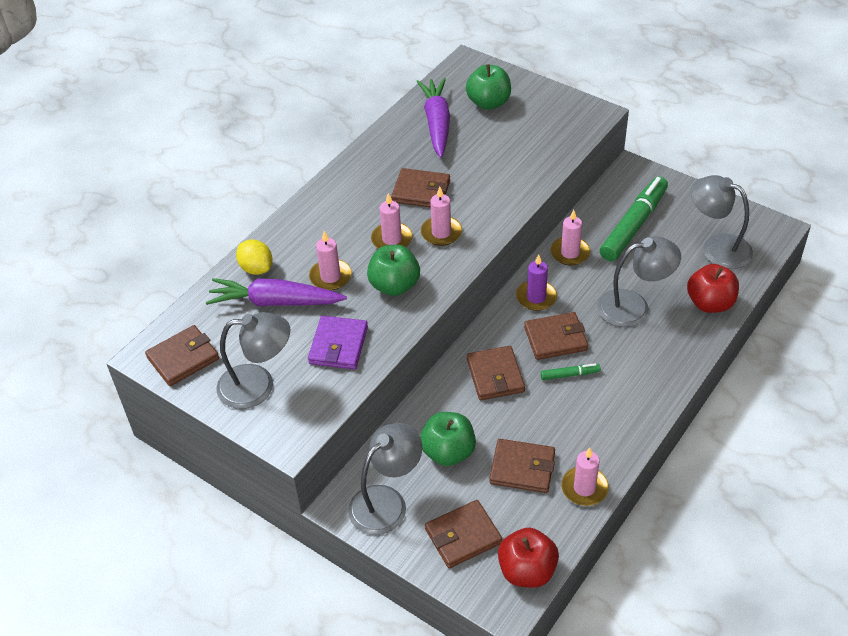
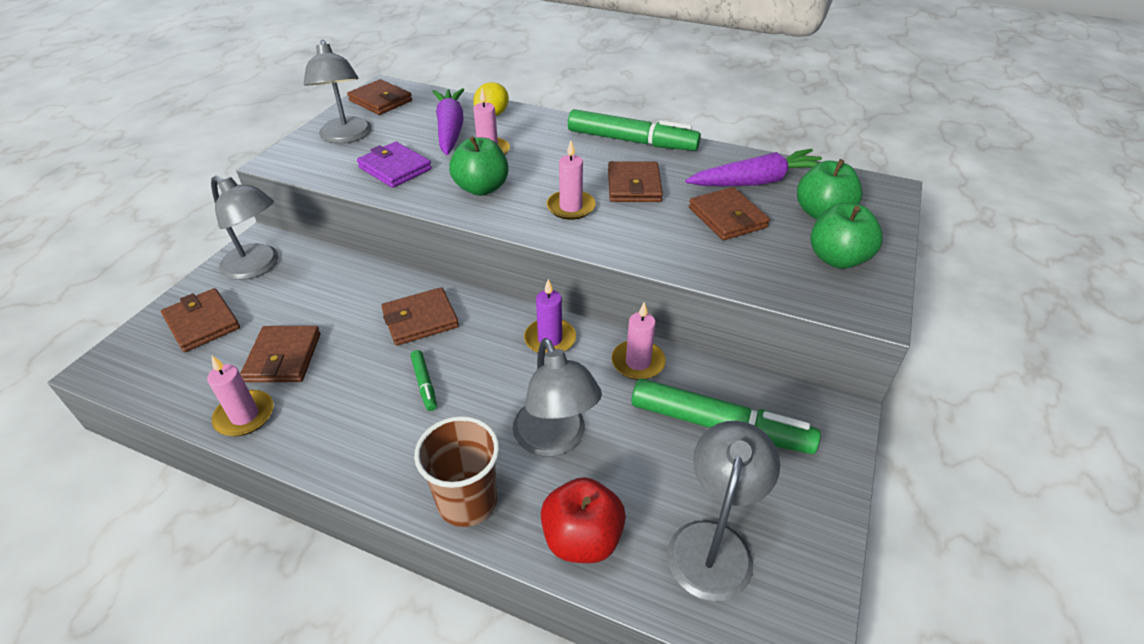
camera: 75 degrees right, 5 degrees down
(338, 345) = (395, 168): purple wallet -> purple wallet turned 45 degrees clockwise
(348, 180) = (631, 141): none -> green marker
(392, 239) = (551, 178): pink candle -> none
(448, 452) = (314, 298): green apple -> green apple (837, 259)
(527, 571) = (142, 377): red apple -> none
(555, 339) = (483, 364): brown wallet -> brown wallet (727, 217)
(678, 355) = (467, 501): none -> brown cup

